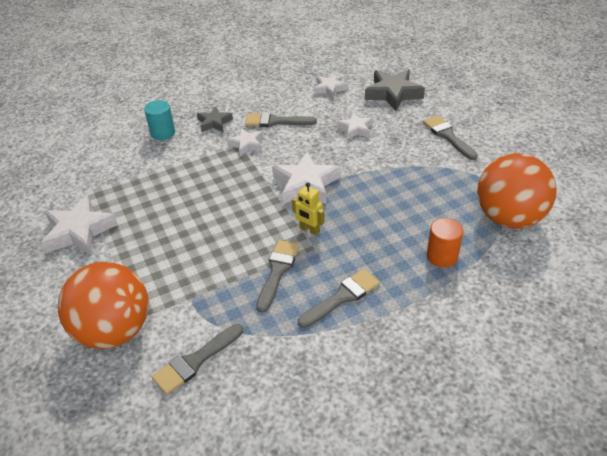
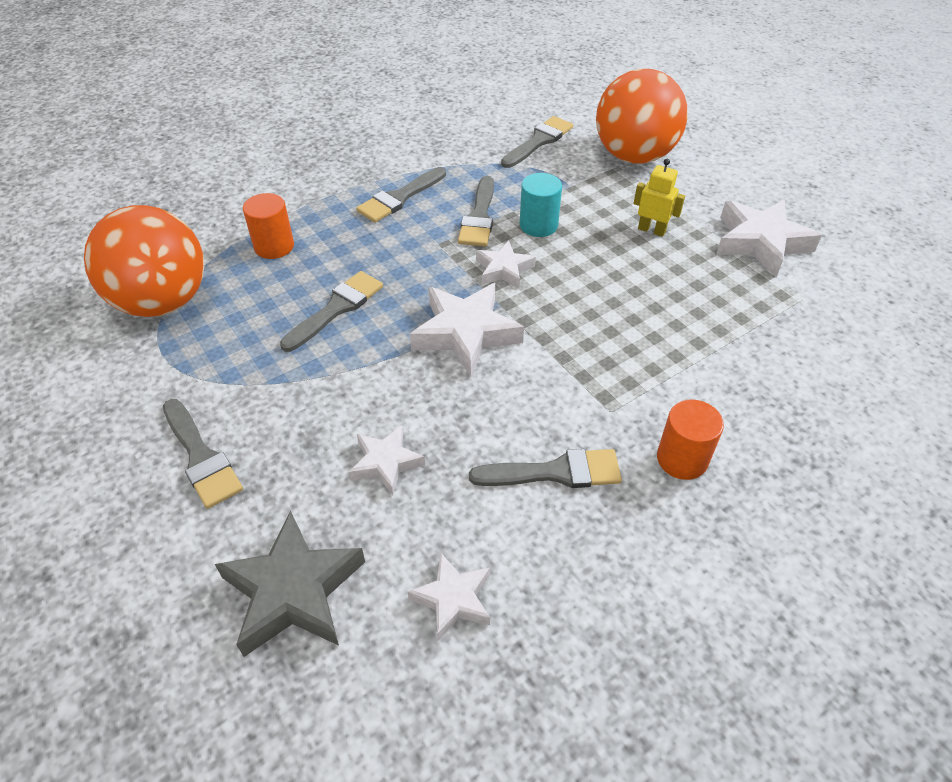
camera: 170 degrees right, 5 degrees up
(163, 133) = (769, 424): turquoise cylinder -> turquoise cylinder (538, 225)
(214, 123) = (682, 459): grey star -> orange cylinder
(246, 144) = (592, 407): white star -> white star (504, 269)
(309, 230) = (448, 266): yellow robot -> yellow robot (651, 230)
(387, 205) = (336, 309): none -> grey brush

